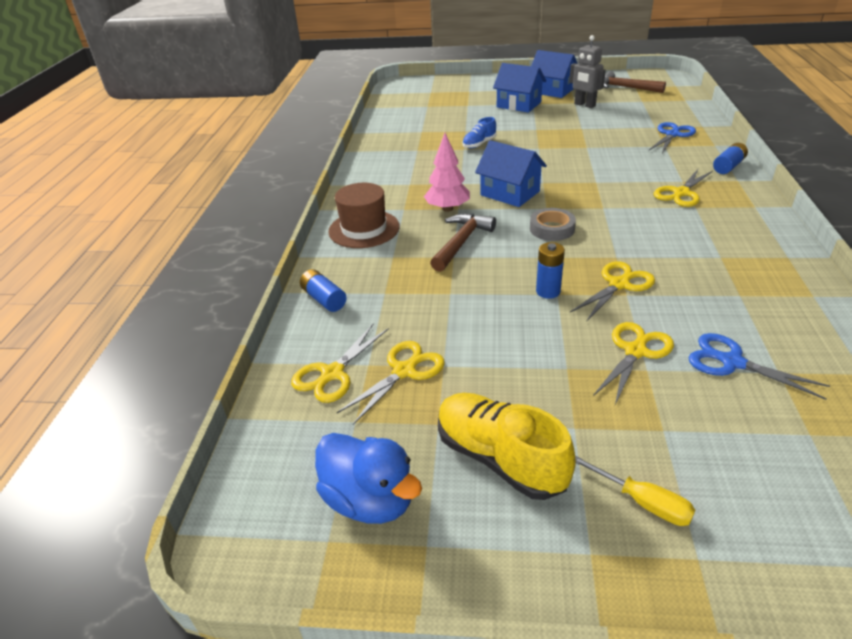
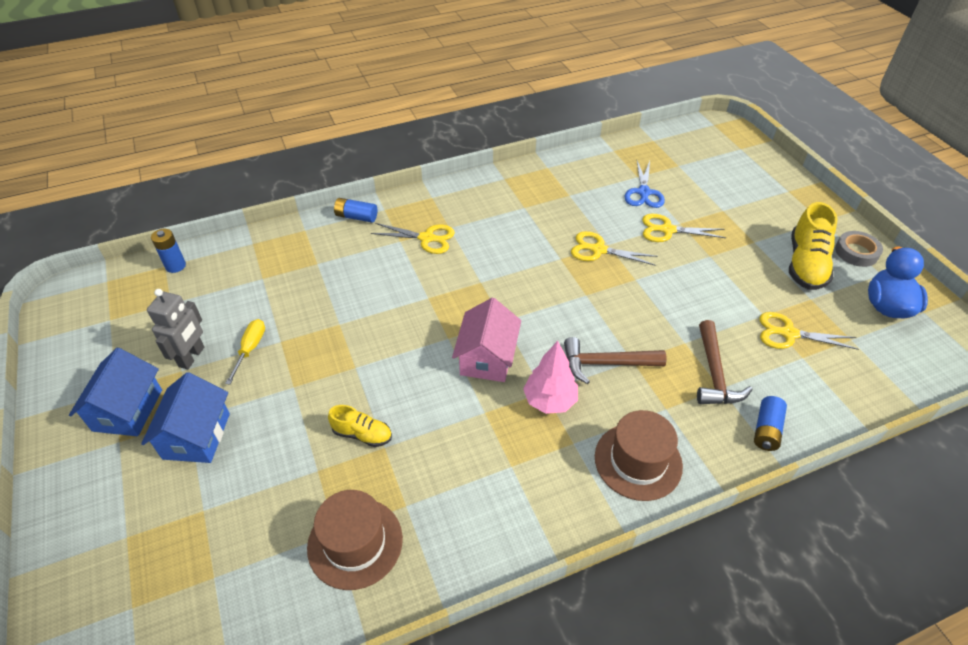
camera: 120 degrees left, 10 degrees up
(332, 373) = (831, 374): yellow scissors -> none
(409, 135) = (355, 543): none -> brown hat
(479, 144) = (362, 434): blue shoe -> yellow shoe
(510, 193) = (487, 358): blue house -> pink house
(548, 291) = (636, 285): blue battery -> blue battery (175, 266)
(552, 229) = (541, 306): grey tape -> grey tape (856, 252)
(626, 88) = (115, 327): brown hammer -> brown hammer (714, 373)
(643, 502) = (777, 210): yellow screwdriver -> yellow screwdriver (250, 349)
(672, 134) = (284, 261): blue scissors -> none

